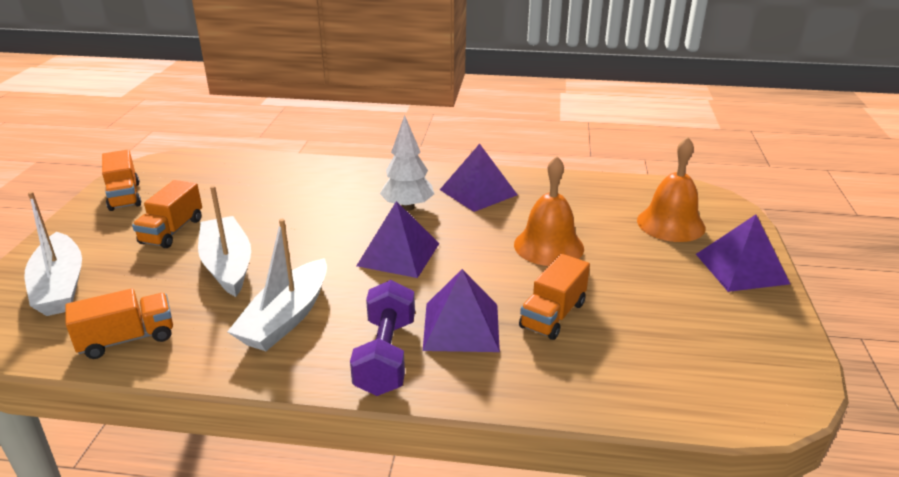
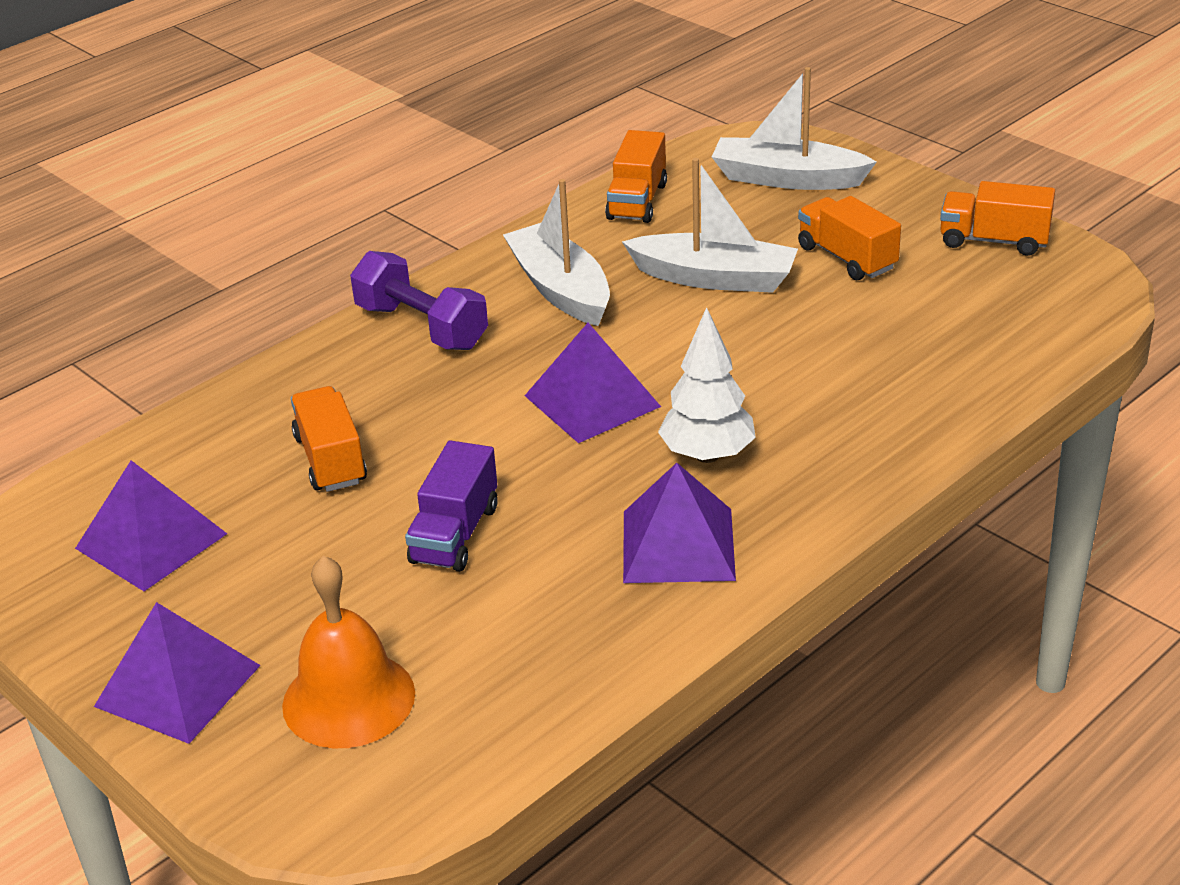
camera: 130 degrees right, 5 degrees up
(461, 327) = (400, 388): purple pyramid -> purple pyramid (151, 540)
(548, 246) = (455, 534): orange bell -> purple truck

